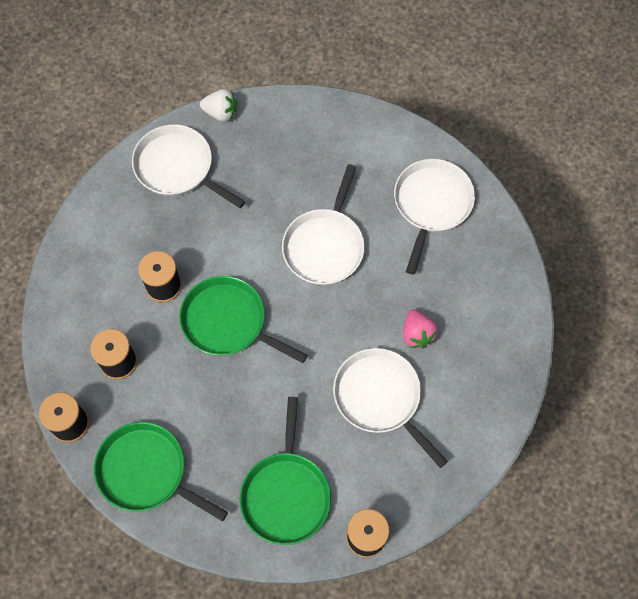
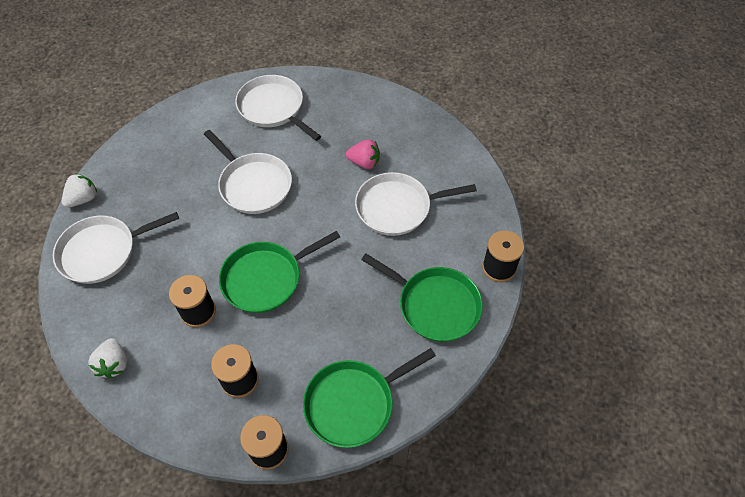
camera: 60 degrees left, 10 degrees down
(81, 252) = (114, 364): none -> white strawberry

